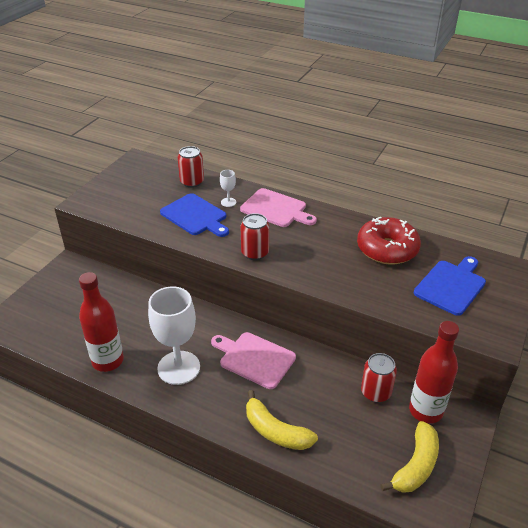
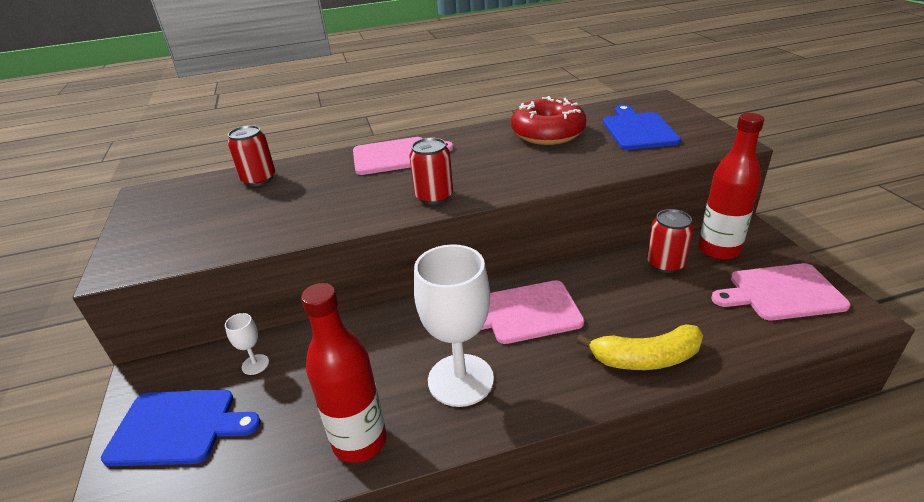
camera: 40 degrees left, 5 degrees down
(195, 216) = (312, 202): blue cutting board -> blue cutting board (178, 427)
(228, 202) = (333, 174): white goblet -> white goblet (255, 364)
(416, 465) = (781, 293): yellow banana -> pink cutting board

